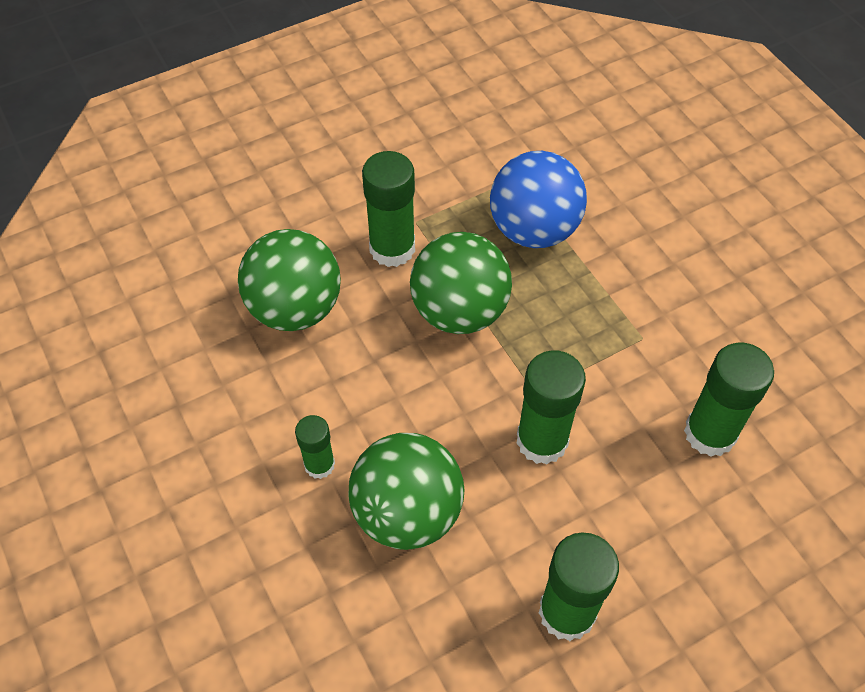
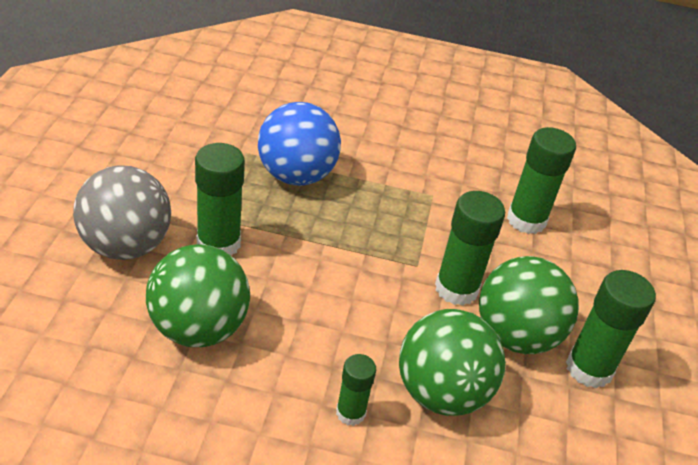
camera: 55 degrees left, 15 degrees down
(323, 202) = (126, 246): none -> grey ball
(459, 311) = (313, 251): green ball -> green ball (515, 336)

